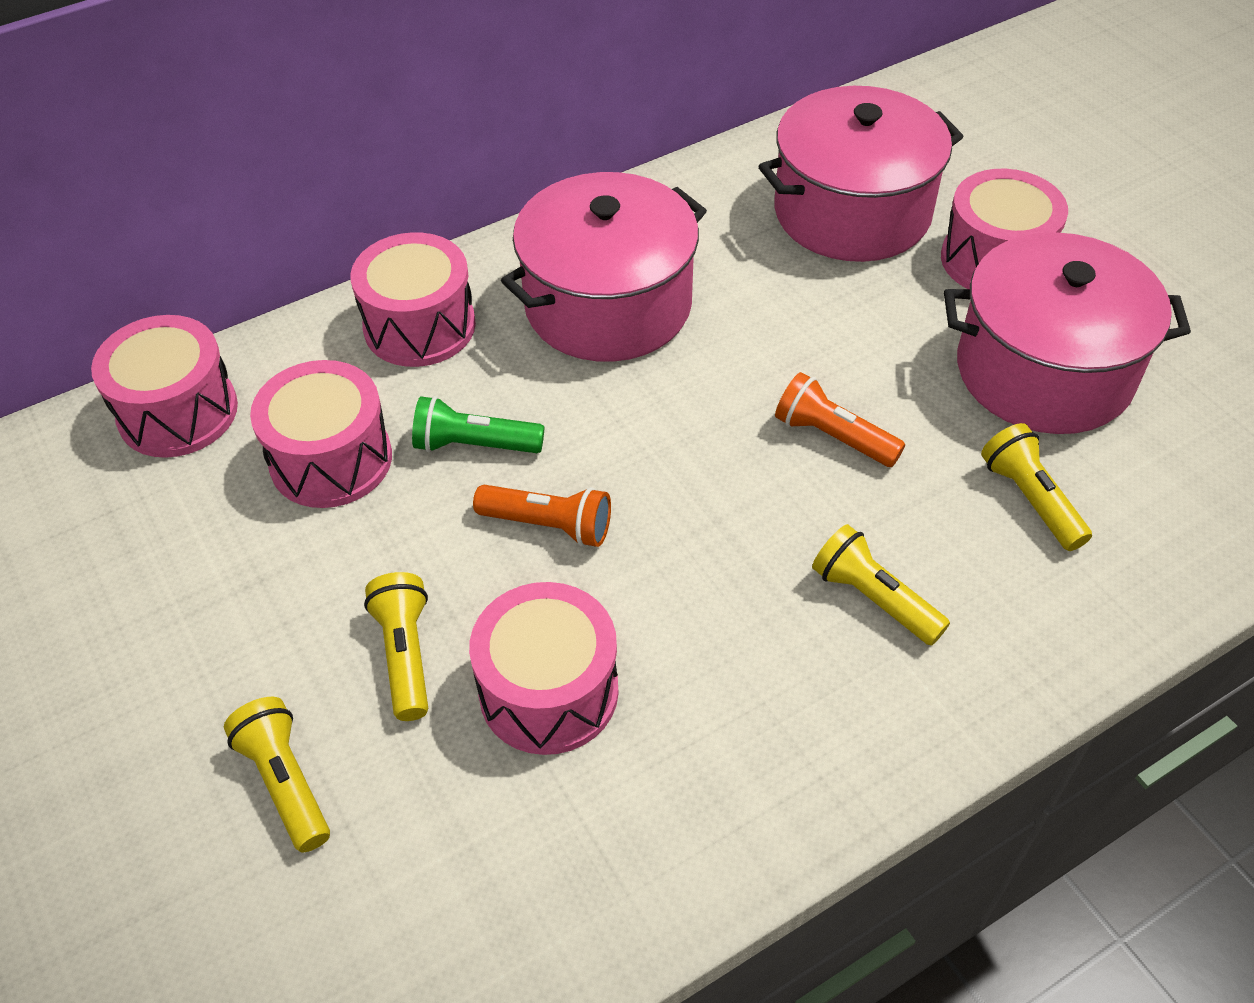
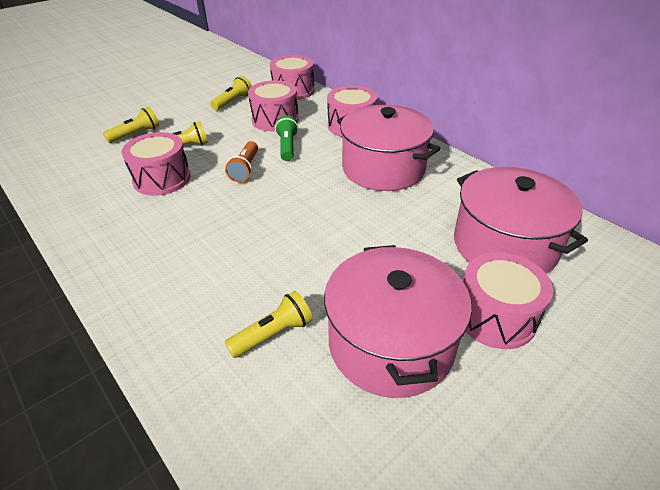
camera: 80 degrees right, 10 degrees down
(833, 436) = (310, 247): orange flashlight -> none
(873, 598) = (201, 267): yellow flashlight -> yellow flashlight (233, 101)

